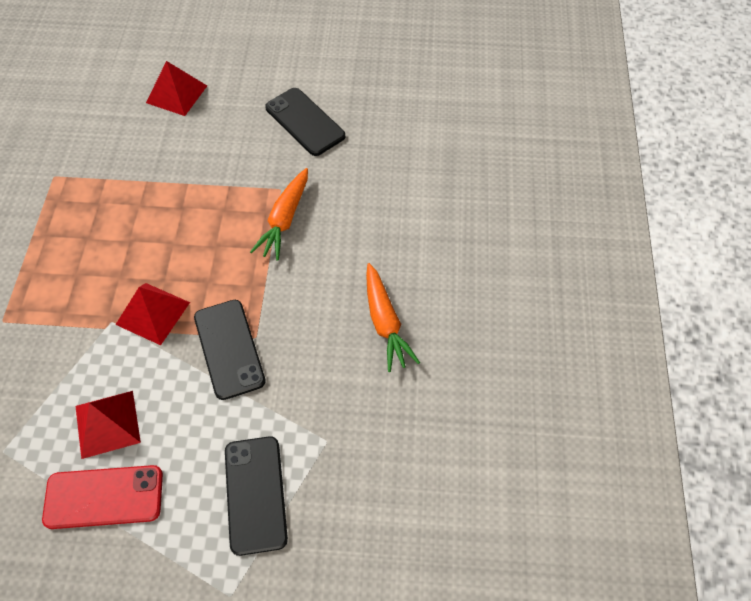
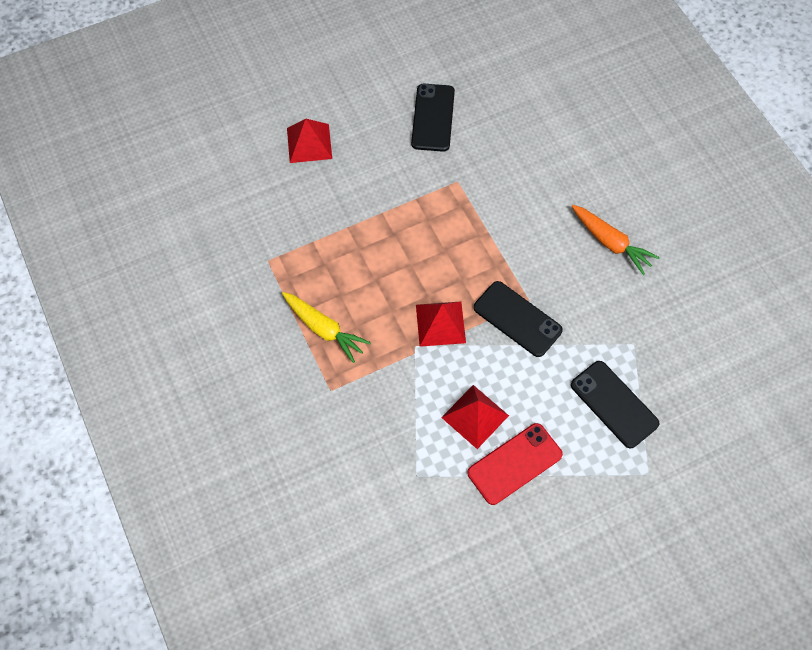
camera: 30 degrees left, 5 degrees up
(46, 261) = (324, 329): none -> yellow carrot
(285, 219) = (480, 203): orange carrot -> none
(305, 122) = (433, 118): black phone -> black phone turned 75 degrees clockwise

